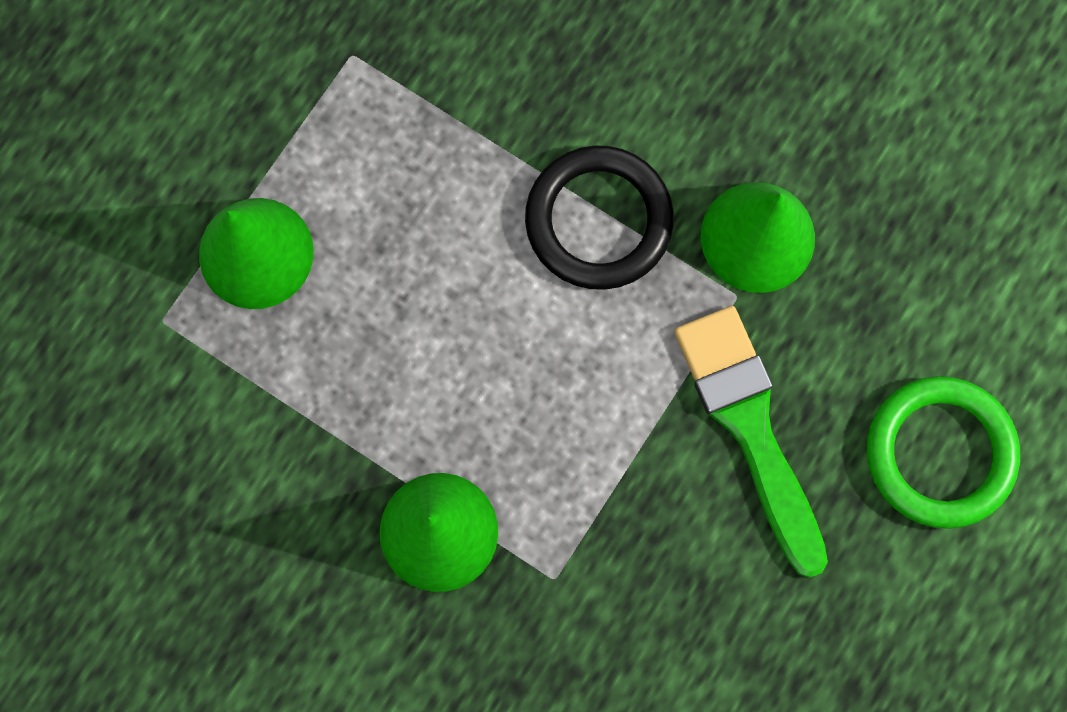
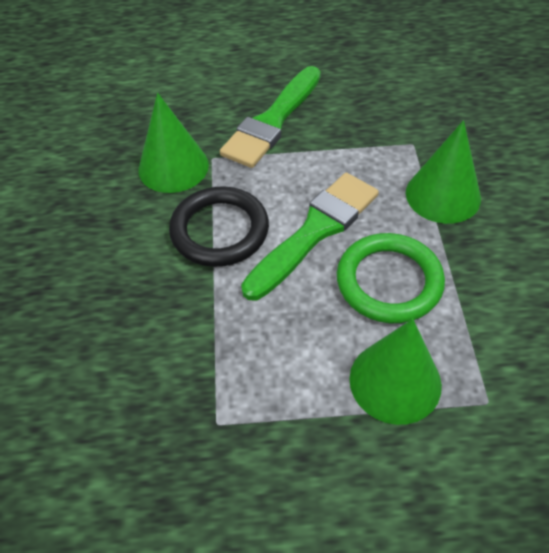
camera: 125 degrees left, 25 degrees down
(508, 328) = (315, 231): none -> green brush
(940, 453) = (224, 65): green ring -> green ring (389, 281)

